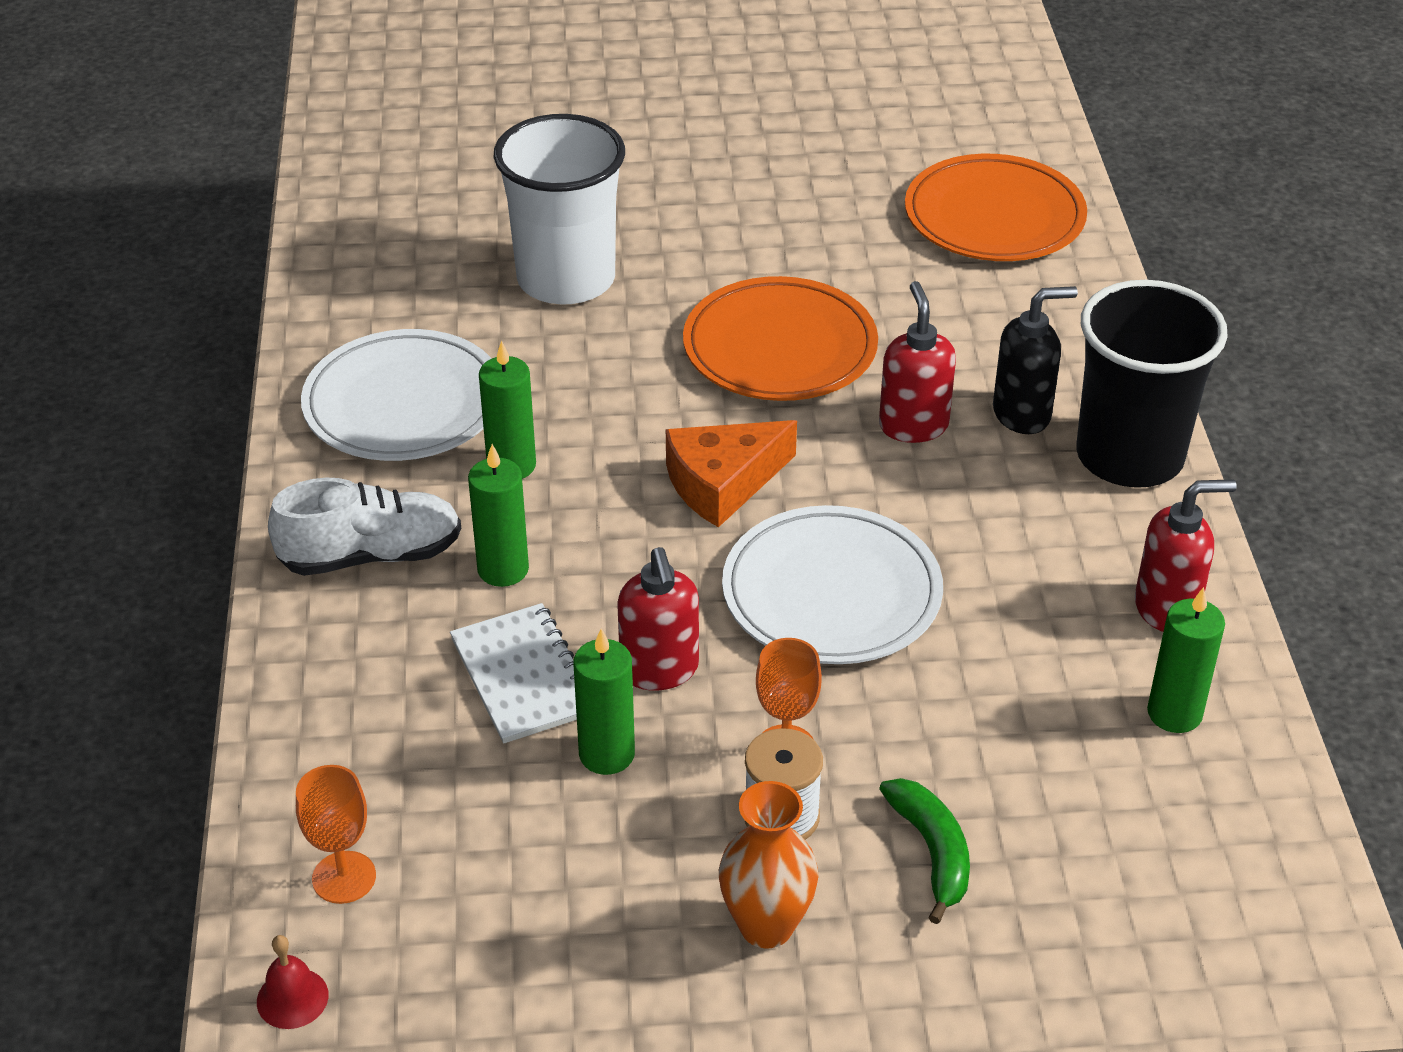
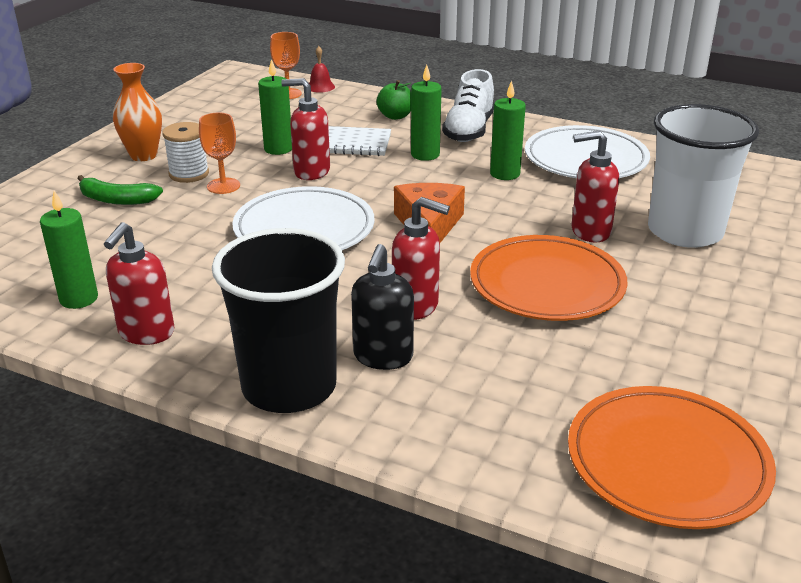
camera: 120 degrees right, 10 degrees down
(292, 998) = (248, 78): red bell -> red bell (320, 87)
(364, 667) = (395, 116): none -> green apple
(626, 348) = (590, 232): none -> red soap dispenser

